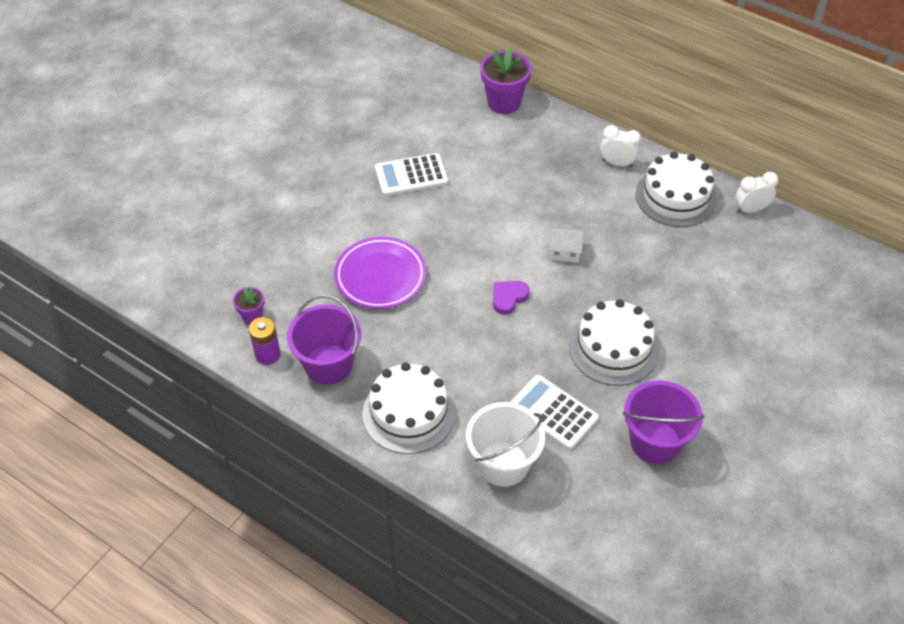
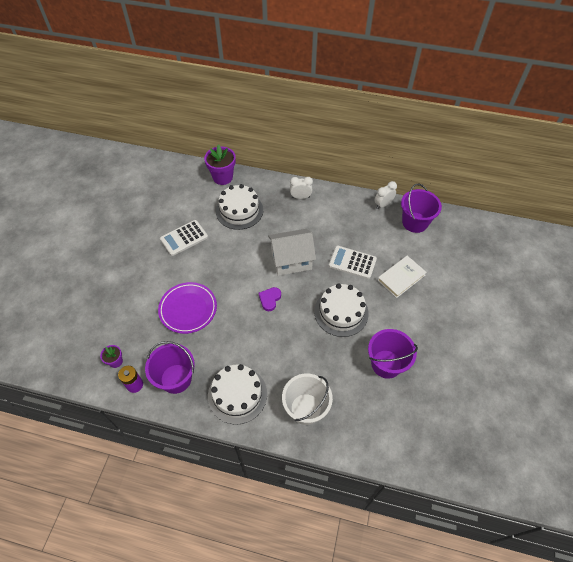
camera: 20 degrees left, 5 degrees up
(553, 412) = (322, 365): white calculator -> white calculator (352, 262)
(564, 251) = (291, 260): white house -> white house, size x2.02
(675, 196) = (340, 208): white cake -> white cake (239, 210)
(733, 326) = (401, 277): none -> white book
(793, 250) = (415, 222): none -> purple bucket

